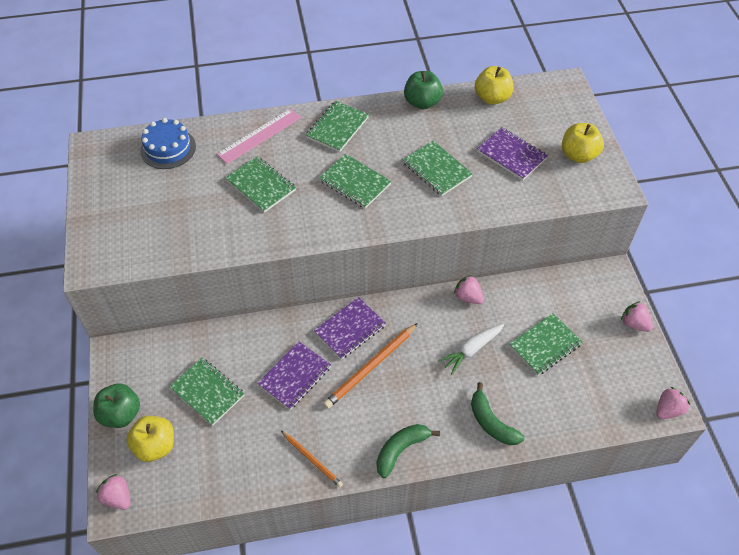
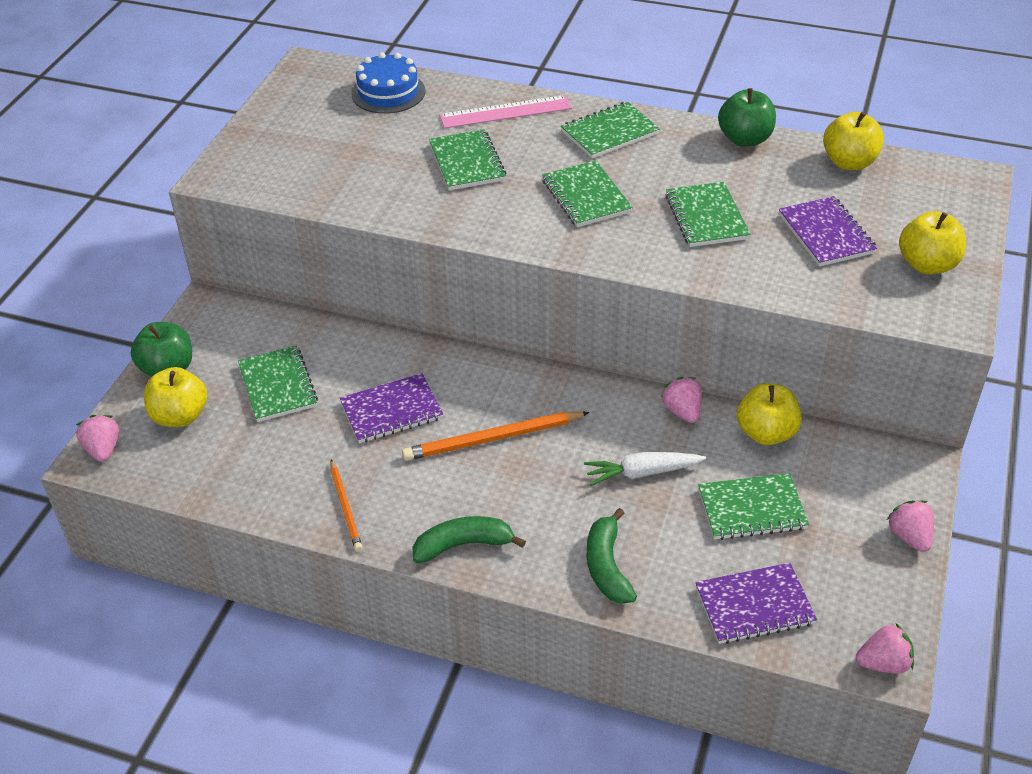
camera: 30 degrees right, 10 degrees down
(350, 329) = (497, 387): purple notebook -> purple notebook (754, 605)
(522, 291) = (766, 433): none -> yellow apple

